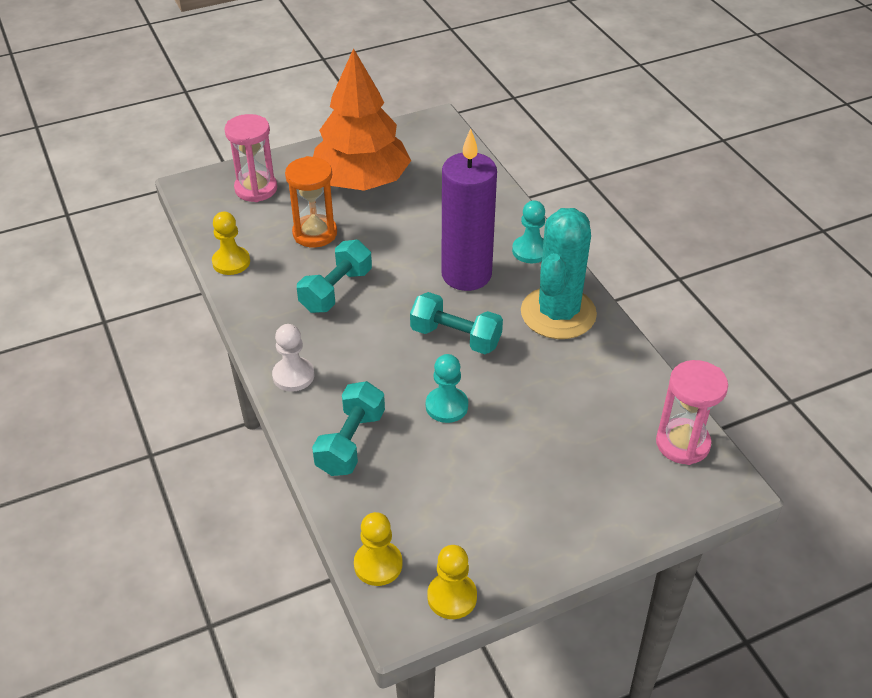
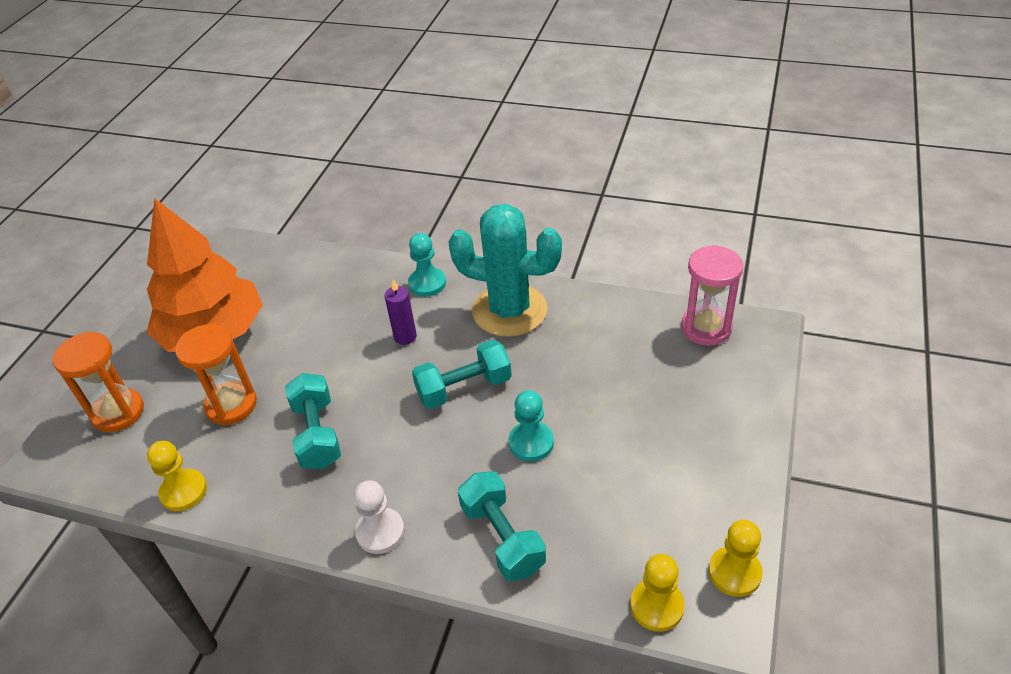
camera: 45 degrees left, 0 degrees up
(256, 189) = (118, 412): pink hourglass -> orange hourglass
(466, 274) = (405, 337): purple candle -> purple candle, size x0.43
(558, 313) = (509, 310): turquoise cactus -> turquoise cactus turned 45 degrees counterclockwise

